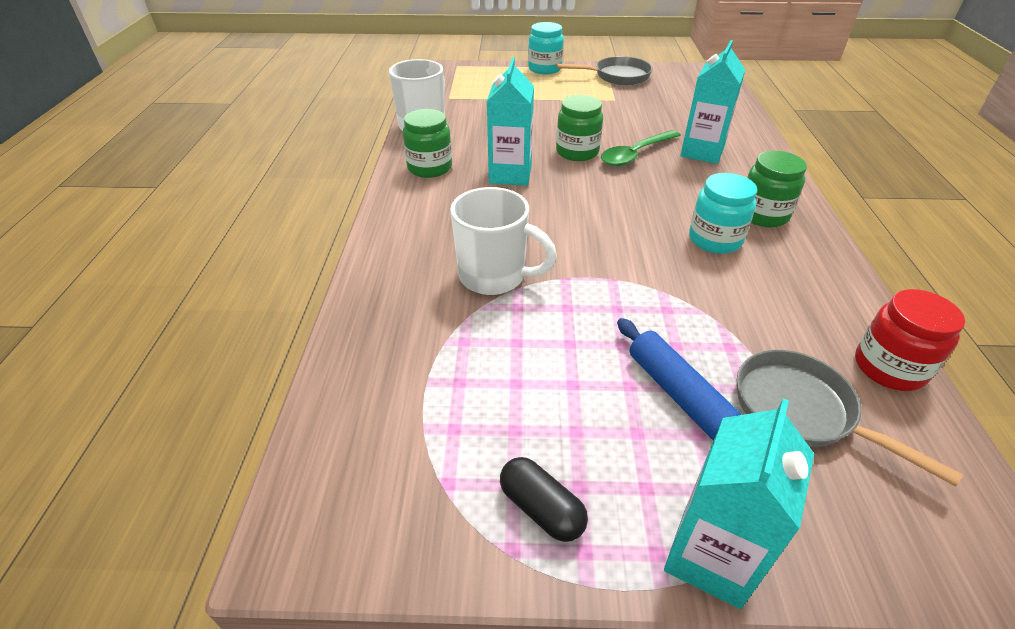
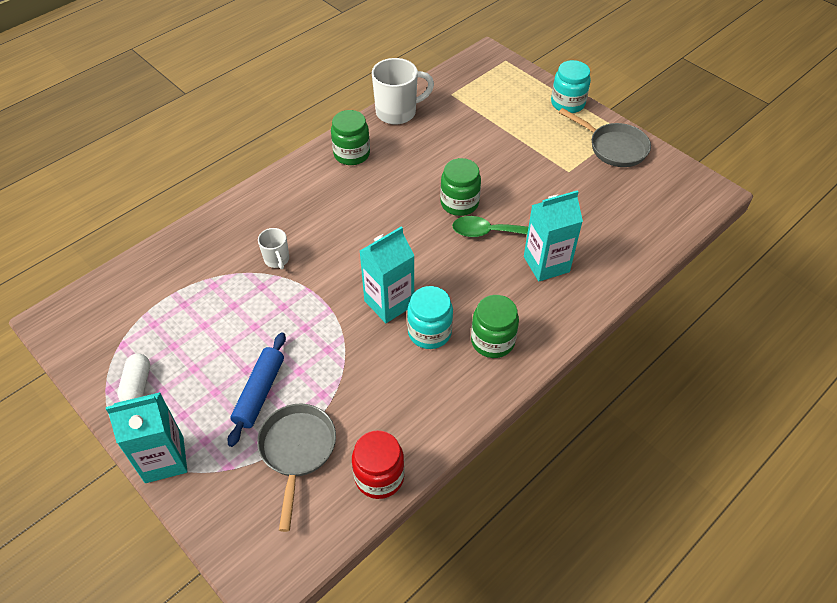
camera: 45 degrees right, 10 degrees up
(494, 277) = (277, 260): white mug -> white mug, size x0.54
(510, 174) = (389, 193): turquoise carton -> turquoise carton (389, 303)
(541, 508) = (137, 385): black capsule -> white capsule

